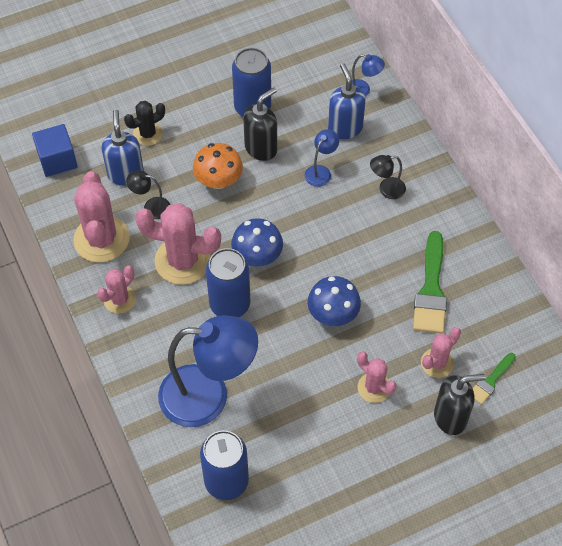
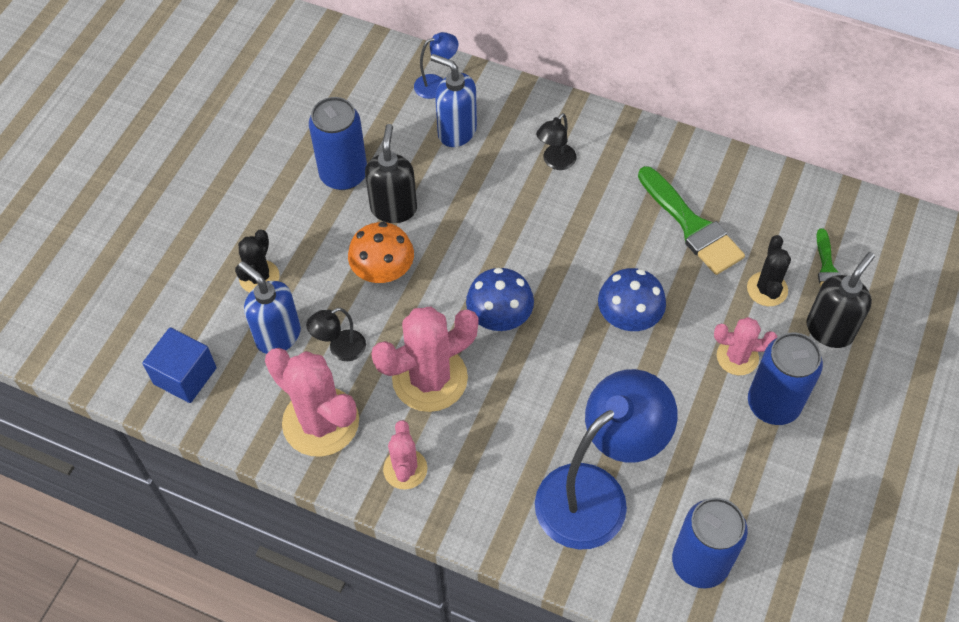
camera: 40 degrees left, 0 degrees up
(230, 304) = (522, 385): blue can -> blue can (773, 404)
(321, 171) = (476, 189): blue lamp -> none
(437, 363) = (767, 289): pink cactus -> black cactus

